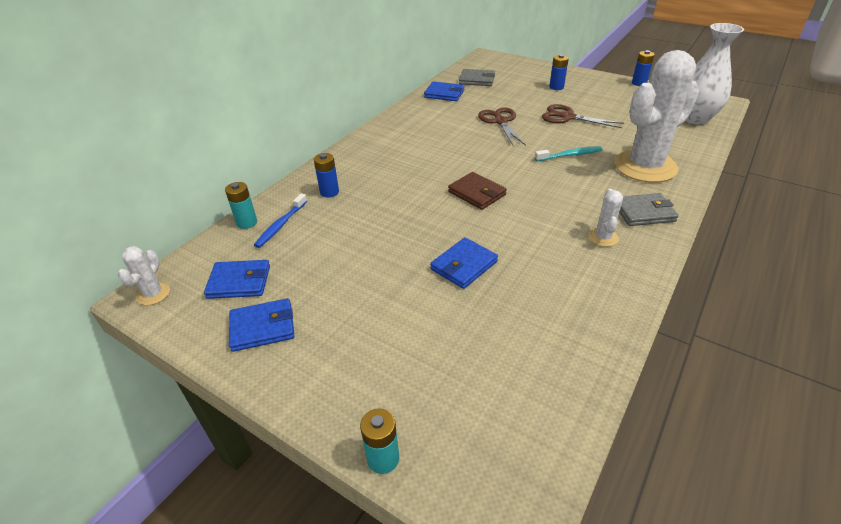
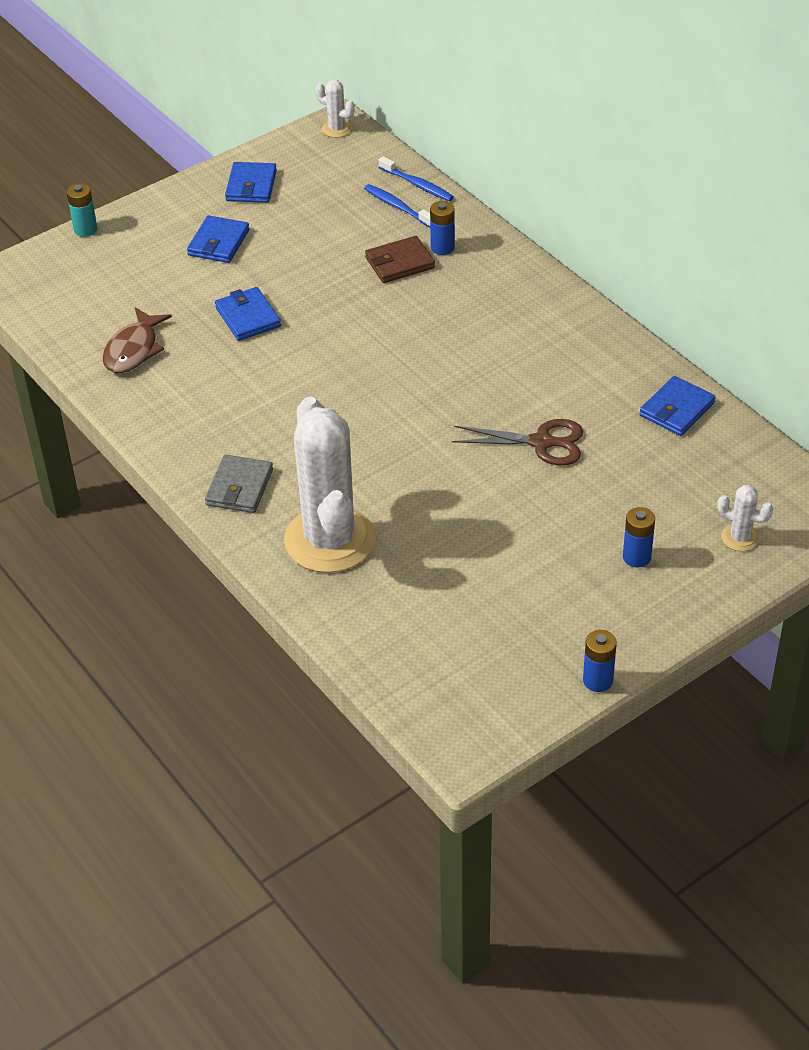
camera: 110 degrees right, 5 degrees up
(239, 282) = (321, 176): blue wallet -> blue wallet (218, 243)
(247, 222) = (417, 185): turquoise battery -> blue toothbrush
(477, 80) = (718, 465): grey wallet -> none
(477, 193) = (366, 362): brown wallet -> brown wallet (400, 263)
(554, 325) = (133, 350): none -> brown fish
(568, 117) = (515, 523): brown scissors -> none
(569, 155) = (403, 477): turquoise toothbrush -> none
(603, 237) = (221, 432): white cactus -> white cactus (740, 538)
(695, 118) = (426, 678): white vase -> none

